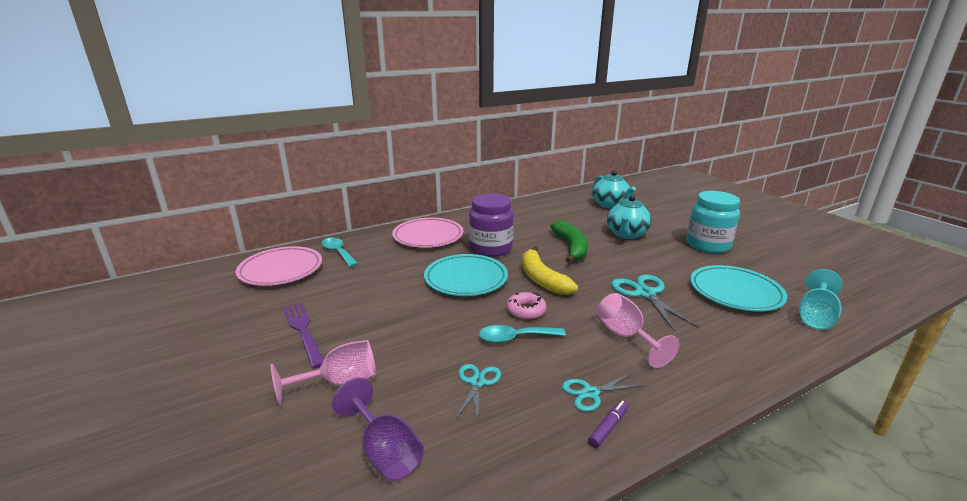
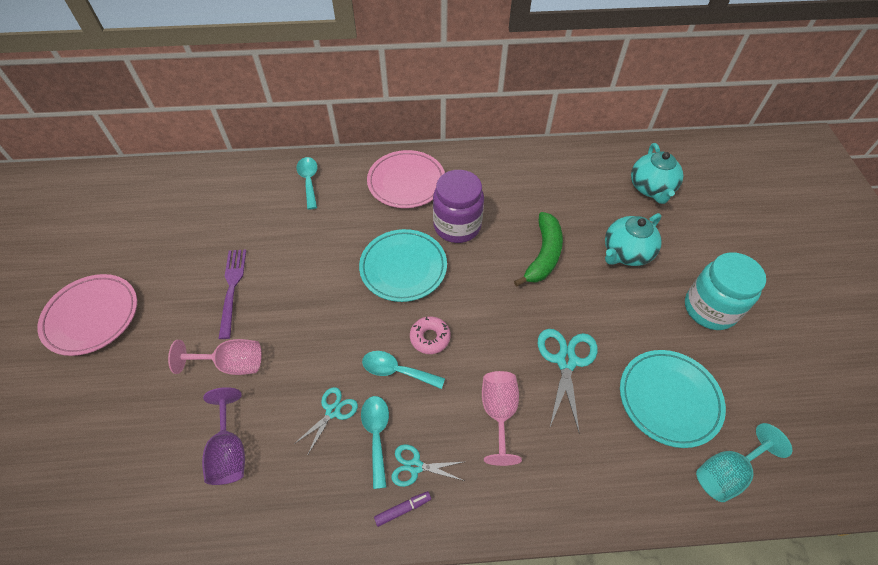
camera: 25 degrees right, 30 degrees up
(281, 270) = (249, 191): pink plate -> pink plate (92, 316)
(534, 384) = (376, 435): none -> turquoise spoon
(542, 279) = (476, 296): yellow banana -> none

